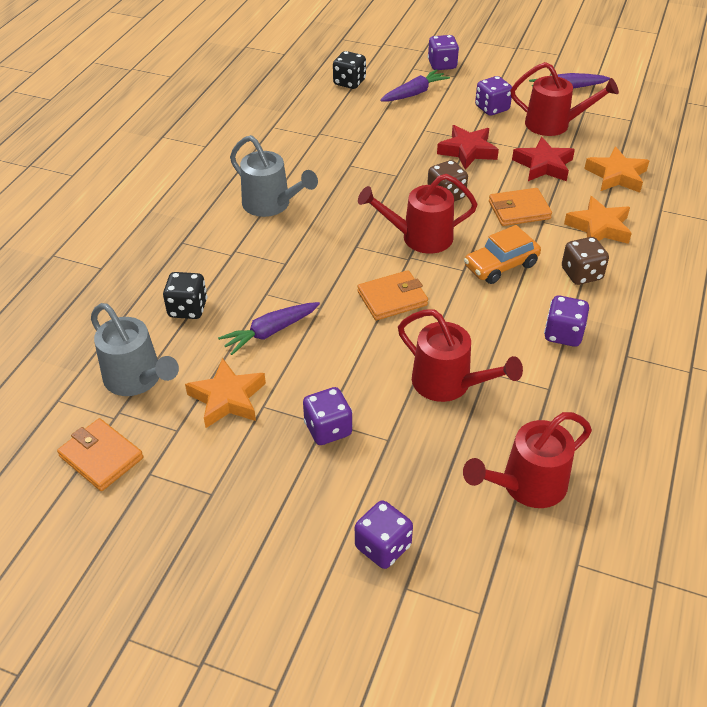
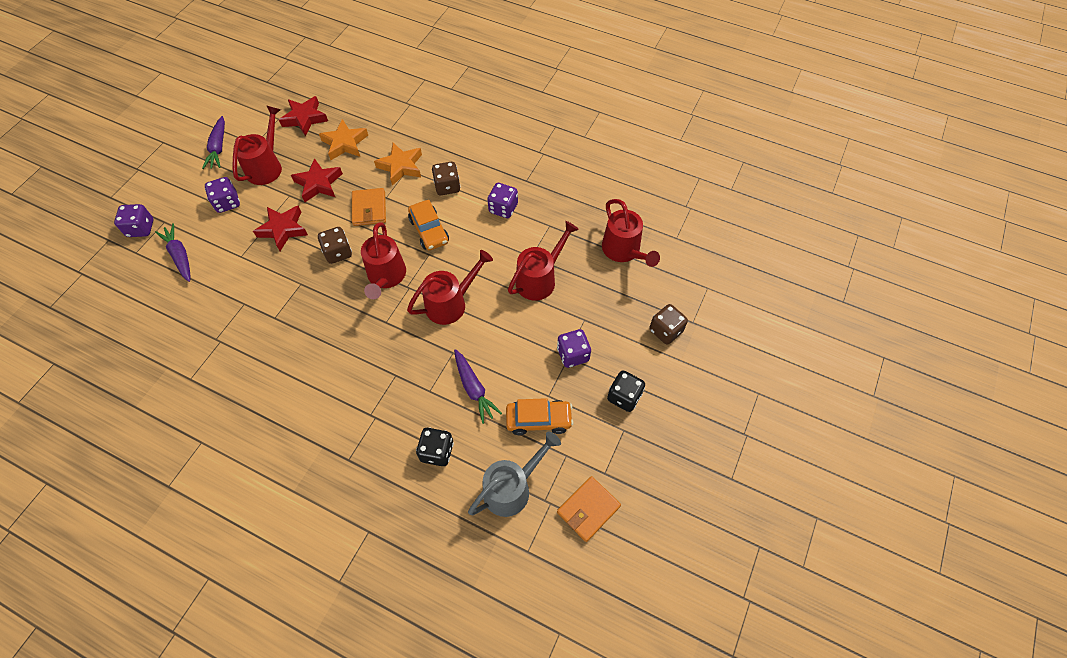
camera: 85 degrees left, 15 degrees up
(227, 398) = (539, 420): orange star -> orange car
(272, 205) = (314, 383): grey watering can -> none
(349, 82) = (138, 307): black dice -> black dice (624, 397)
(383, 547) = (665, 331): purple dice -> brown dice
(392, 298) = (451, 303): orange wallet -> red watering can
(642, 139) = (305, 118): none -> red star

